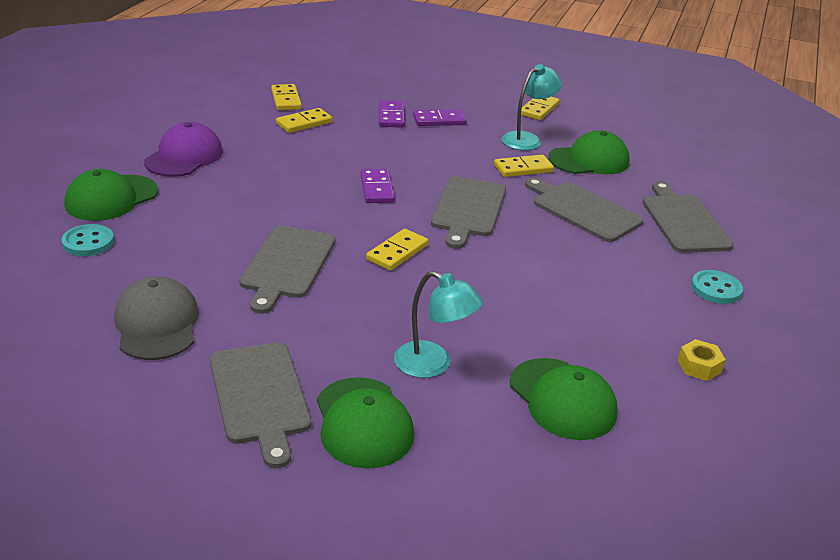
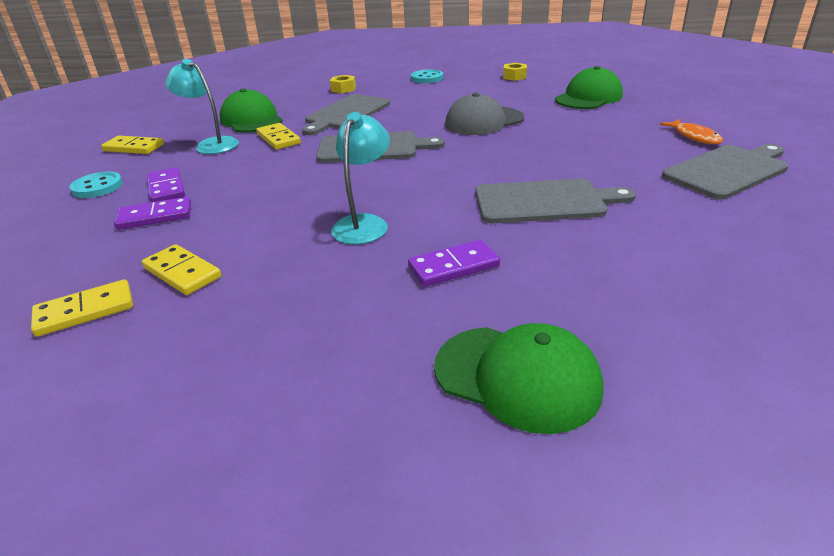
camera: 100 degrees left, 0 degrees up
(88, 242) = (648, 347): turquoise button -> turquoise button (97, 187)
(157, 324) = (719, 238): grey cap -> grey cap (484, 121)
(184, 156) = (335, 350): purple cap -> none
(363, 423) = (694, 137): green cap -> orange fish
(377, 189) = (357, 190): purple domino -> purple domino (454, 266)
(397, 252) = (472, 162): yellow domino -> none
(433, 365) = (605, 128): turquoise lamp -> turquoise lamp (364, 223)
(683, 221) = (343, 89): grey cutting board -> yellow nut

